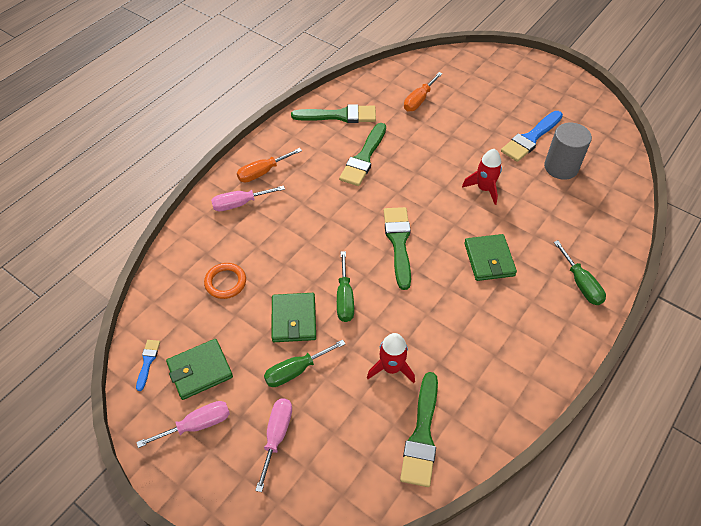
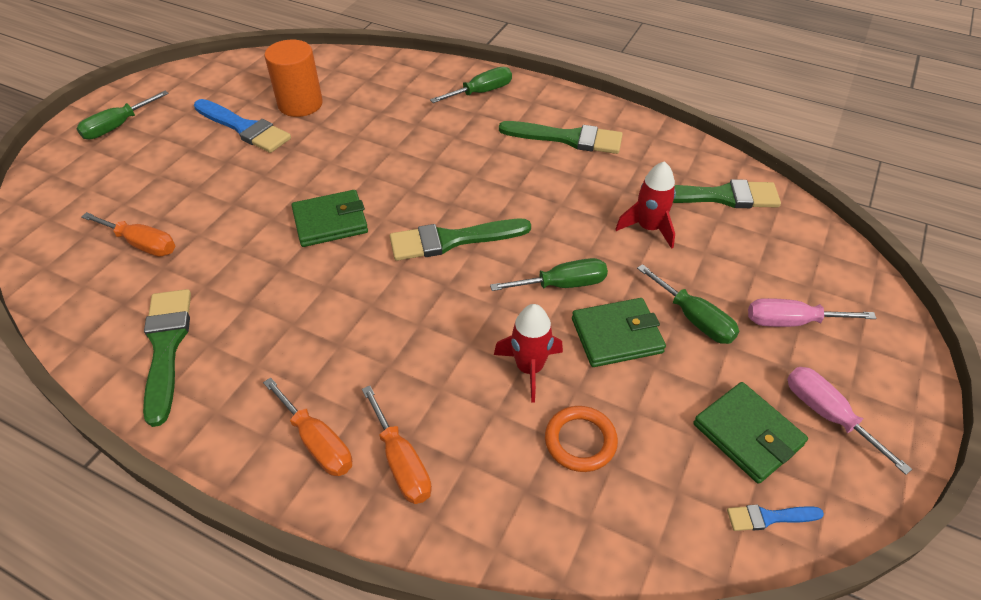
camera: 100 degrees left, 5 degrees down
(240, 204) = (401, 462): pink screwdriver -> orange screwdriver
(364, 158) = (280, 298): green brush -> green brush (567, 138)
(484, 189) = (342, 166): red rocket -> red rocket (529, 368)
(489, 259) = (463, 157): green wallet -> green wallet (330, 222)
(534, 79) = (117, 126): none -> green screwdriver
(561, 167) = (300, 104): grey cylinder -> orange cylinder

